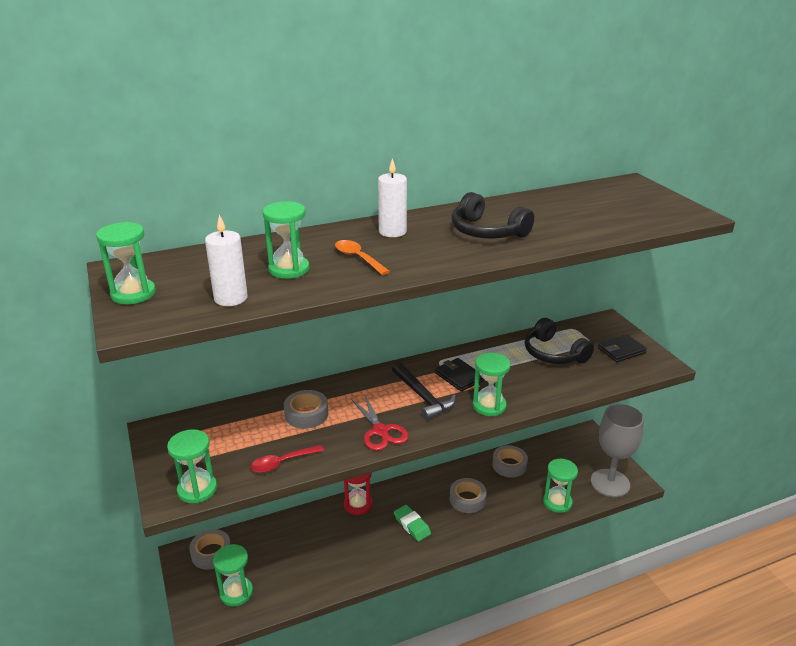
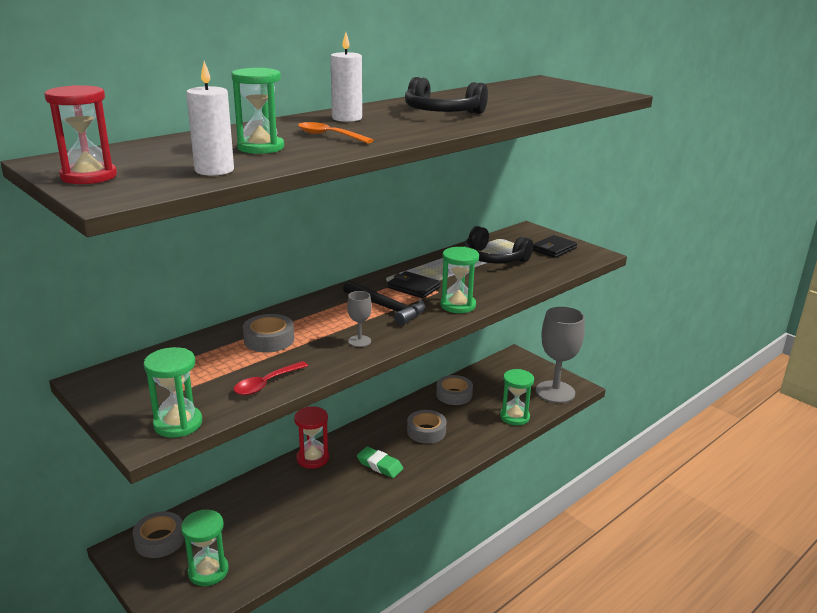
camera: 20 degrees left, 5 degrees down
(133, 294) = (89, 176): green hourglass -> red hourglass
(380, 431) = (359, 341): red scissors -> grey goblet

